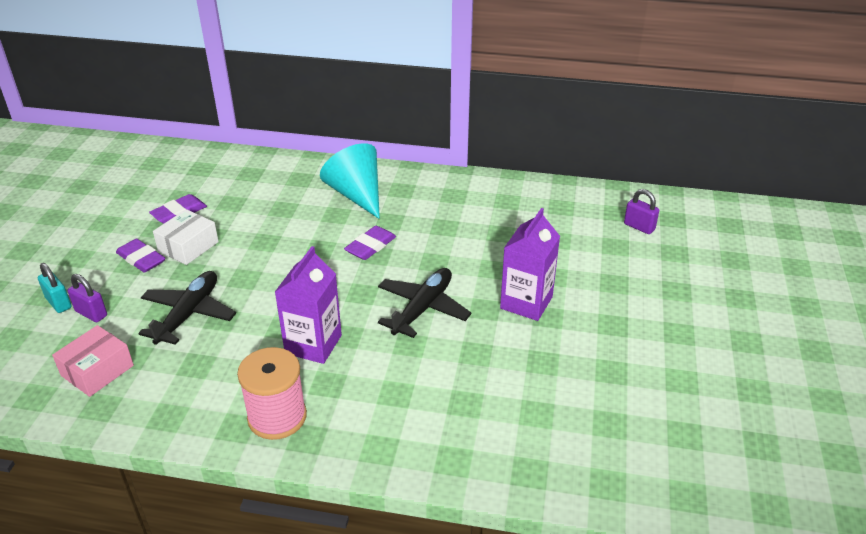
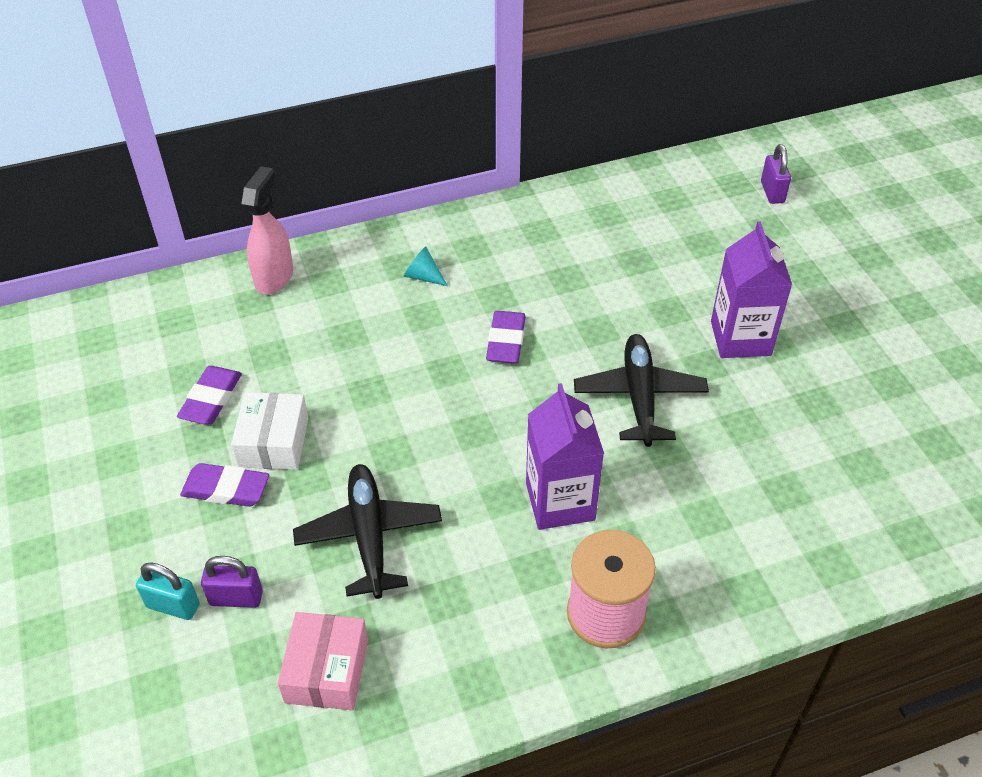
camera: 30 degrees left, 10 degrees up
(273, 166) = (274, 277): none -> pink spray bottle
(357, 195) = (423, 276): turquoise cone -> turquoise cone, size x0.42
(639, 227) = (772, 192): purple padlock -> purple padlock turned 75 degrees clockwise

